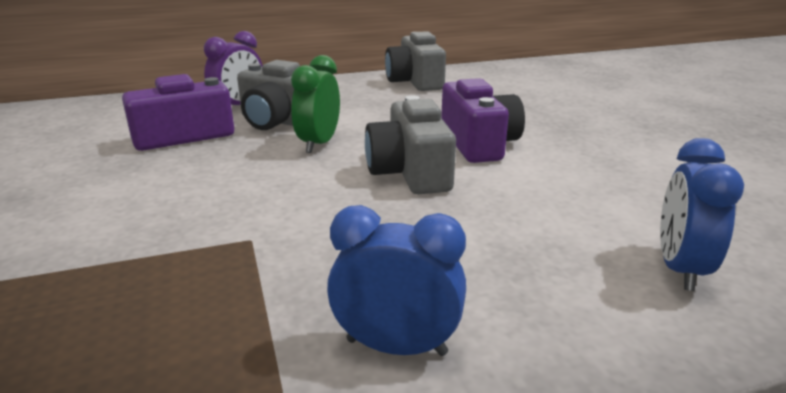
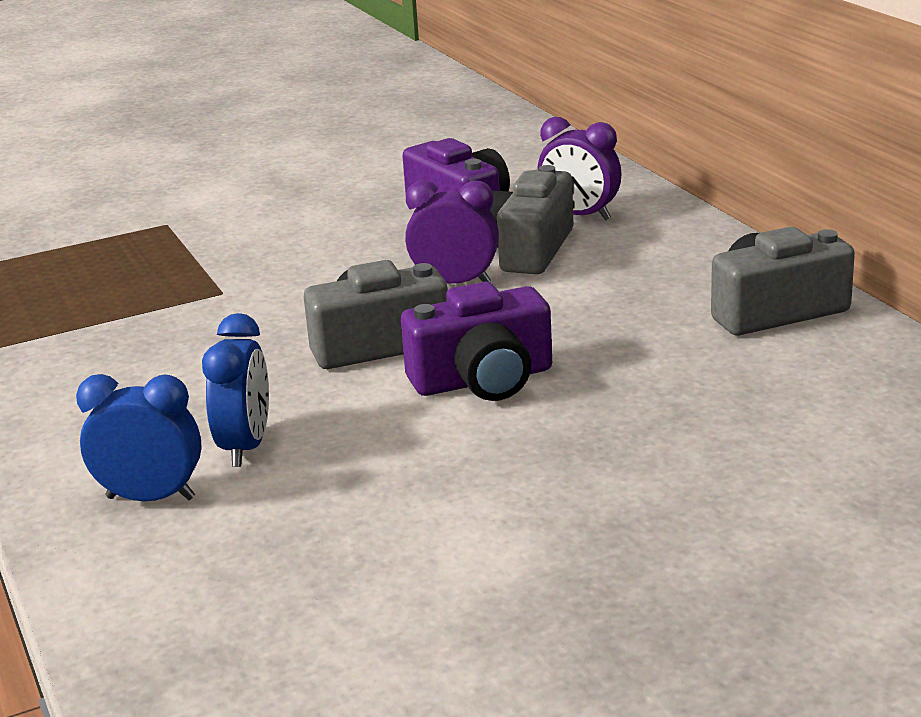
camera: 85 degrees right, 0 degrees up
(319, 144) = (455, 283): green clock -> purple clock
(396, 347) = (63, 369): blue clock -> blue clock (245, 447)

